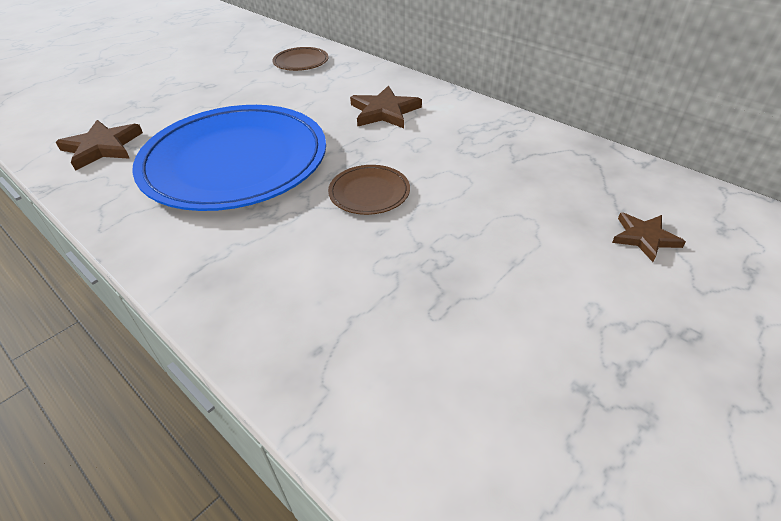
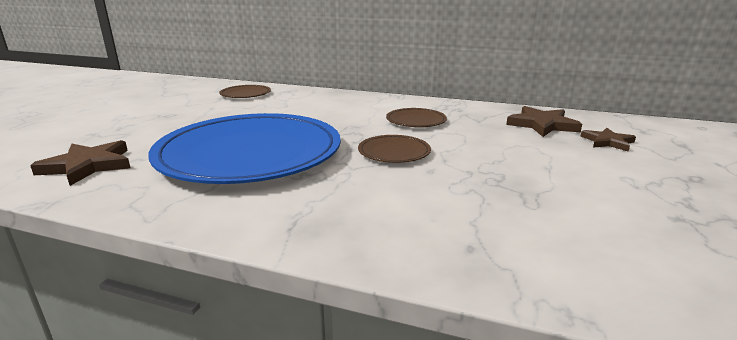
camera: 25 degrees left, 20 degrees down
(384, 111) = (351, 111): brown star -> brown star (542, 125)
(440, 144) = (416, 121): none -> brown plate

